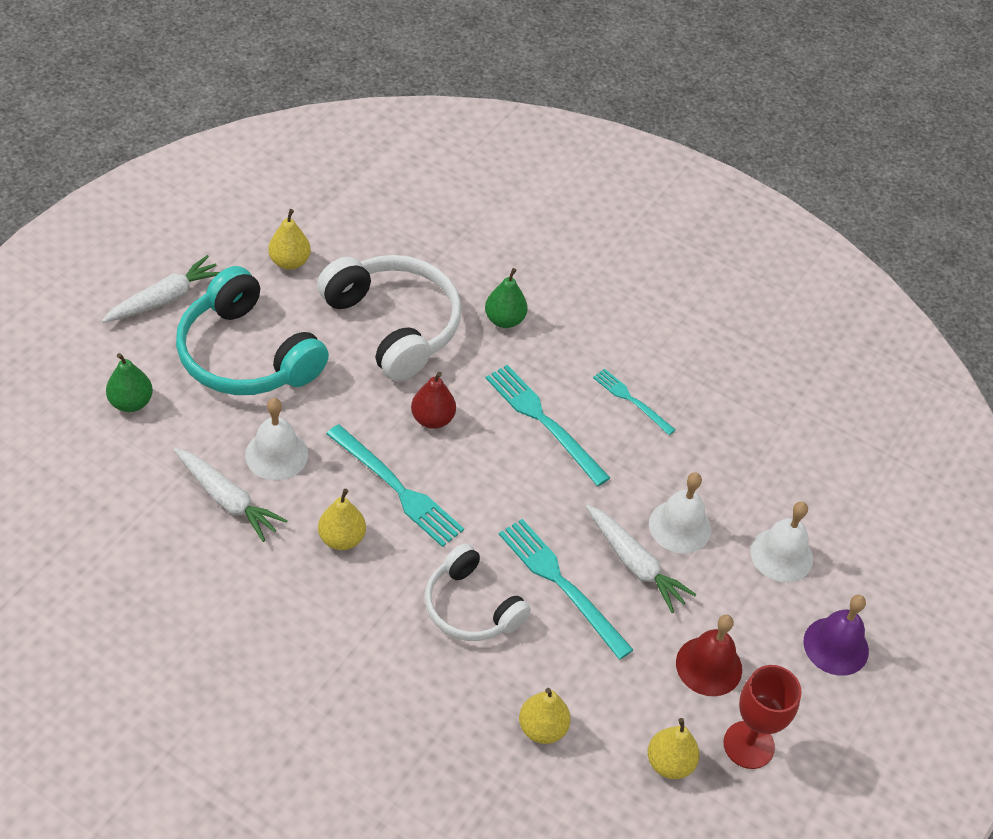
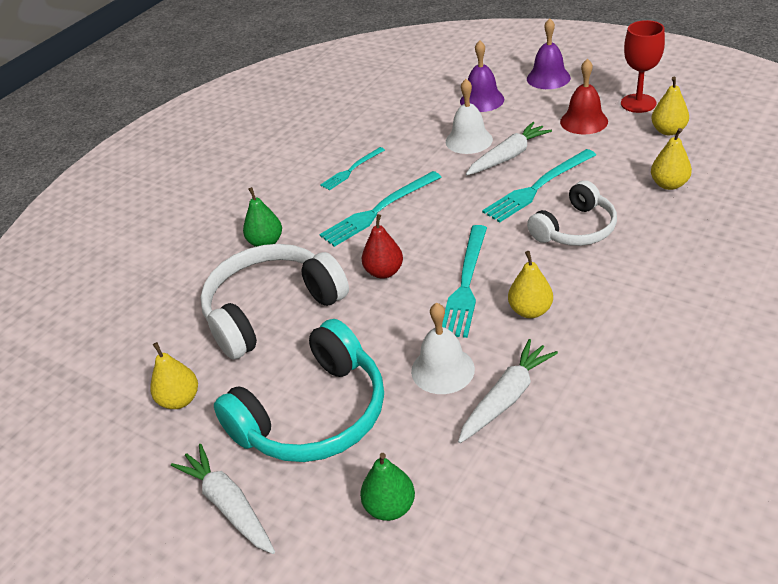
camera: 80 degrees left, 10 degrees down
(397, 488) = (466, 284): turquoise fork -> turquoise fork turned 150 degrees clockwise
(781, 555) = (482, 100): white bell -> purple bell

